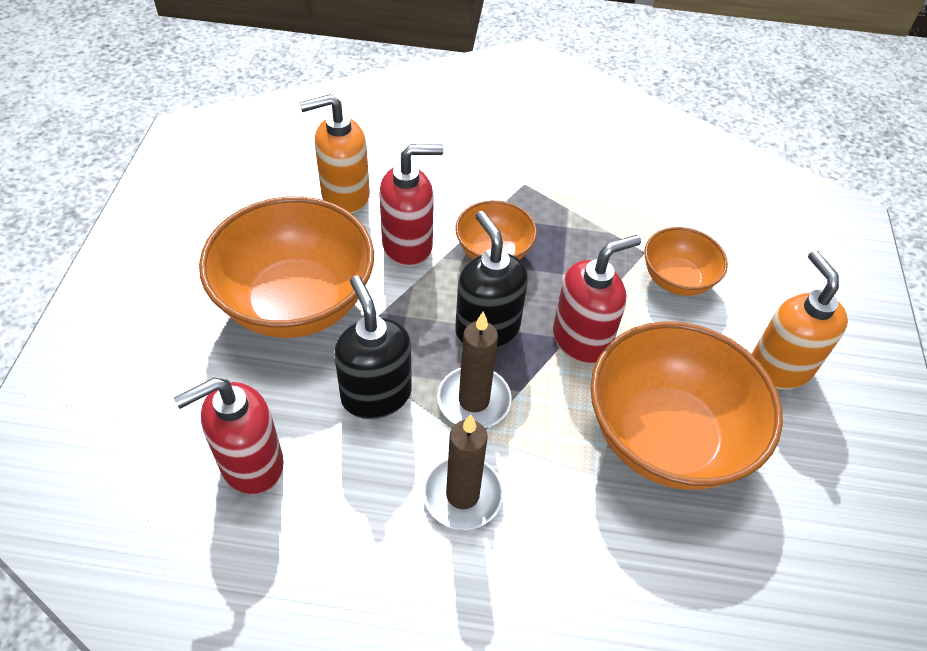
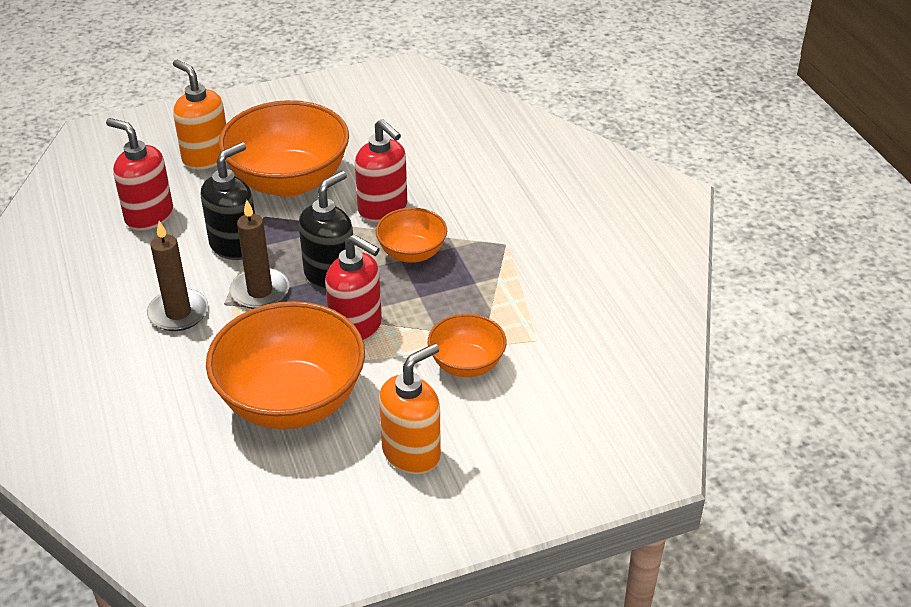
camera: 65 degrees right, 10 degrees down
(344, 196) = (408, 161): orange soap dispenser -> orange soap dispenser (206, 157)

